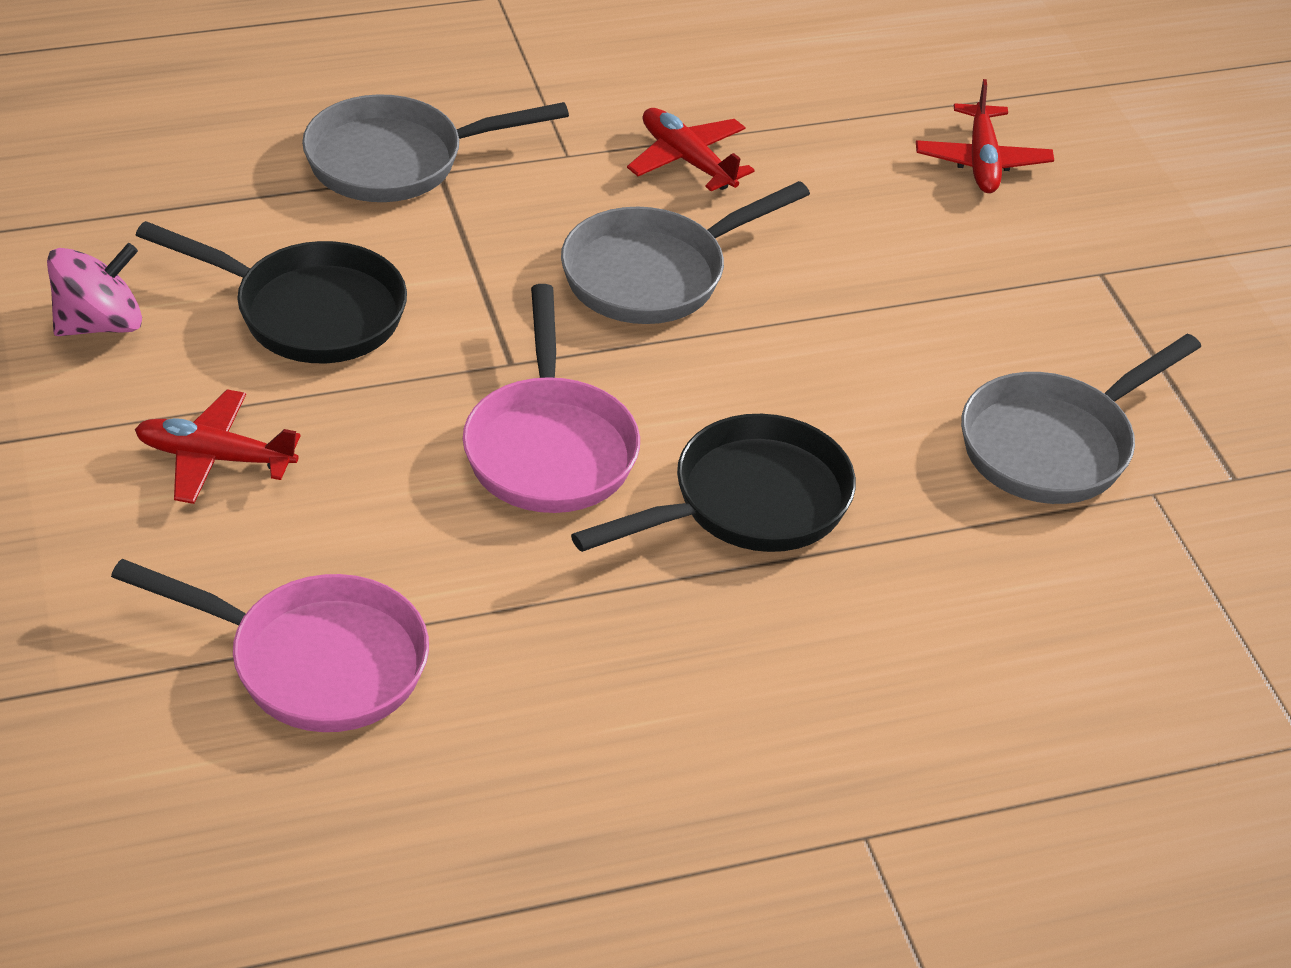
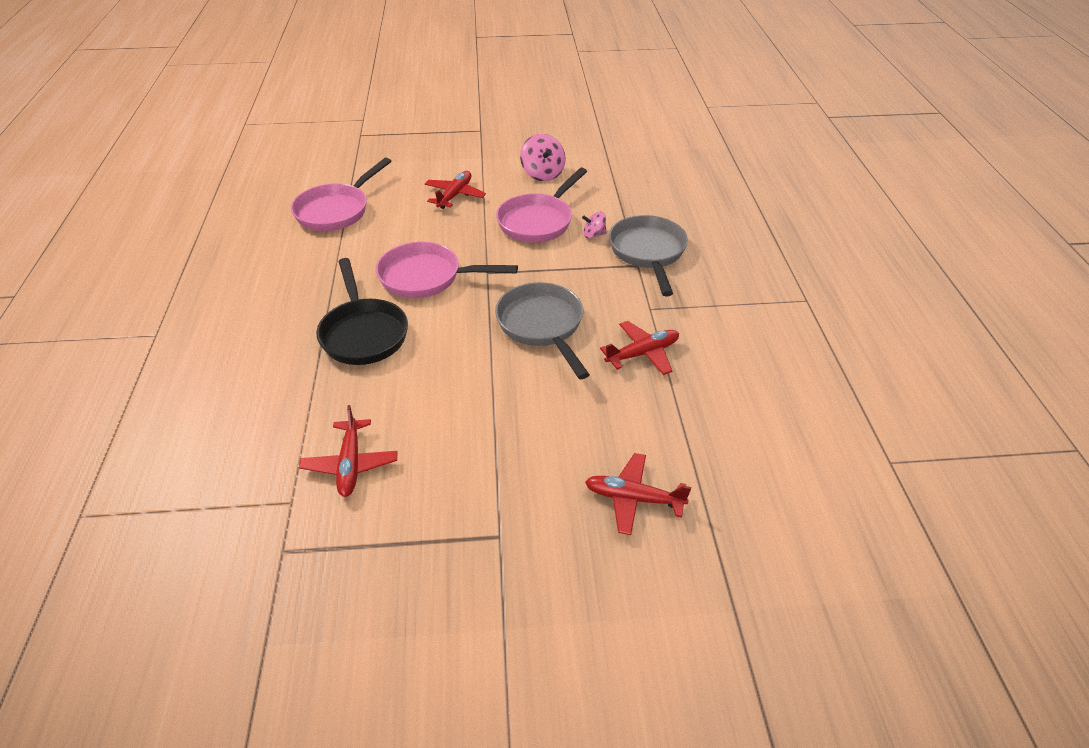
camera: 105 degrees right, 0 degrees up
(308, 312) = (538, 221): black pan -> pink pan
(347, 231) = (594, 235): none -> pink spinning top
(1054, 445) = (350, 464): grey pan -> red plane

